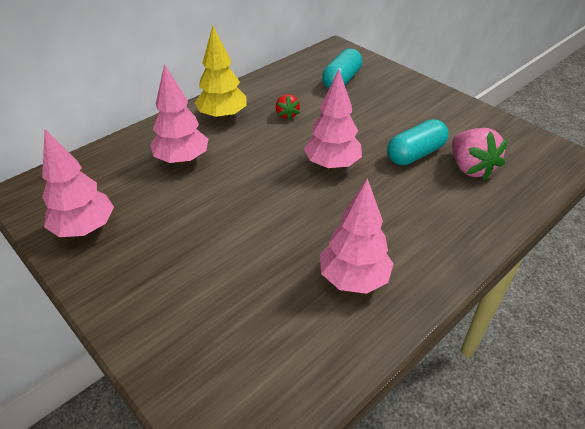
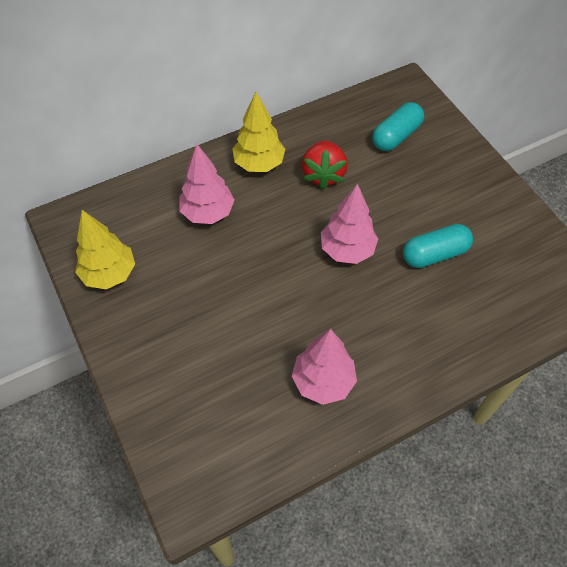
camera: 15 degrees right, 15 degrees up
(85, 228) = (109, 274): pink tree -> yellow tree
(287, 115) = (323, 174): red strawberry -> red strawberry, size x1.78
(470, 168) = (482, 284): pink strawberry -> none

